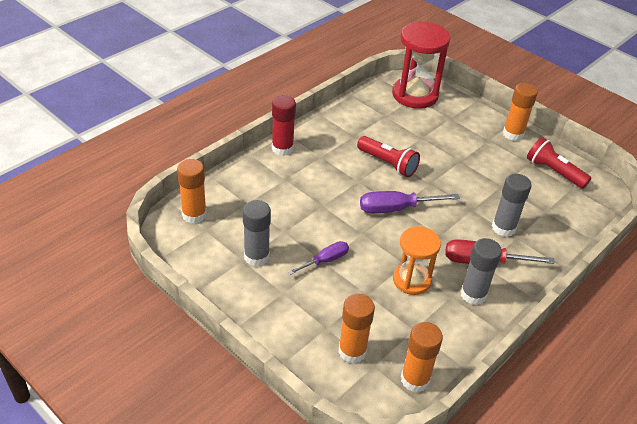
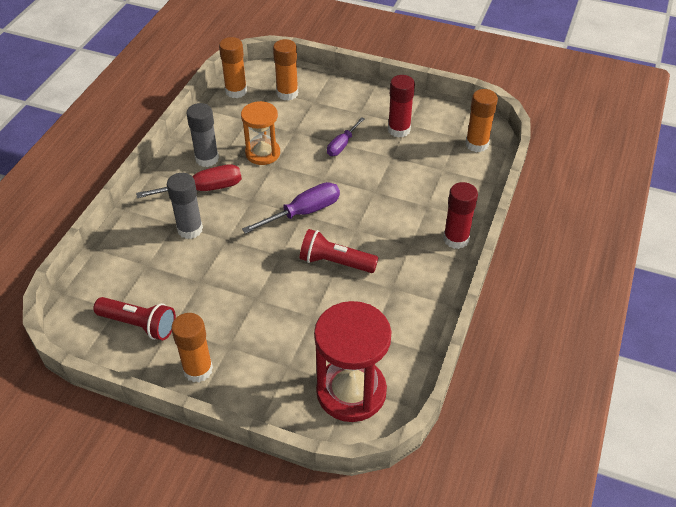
camera: 160 degrees right, 5 degrees up
(256, 257) = (399, 130): grey glue stick -> red glue stick

